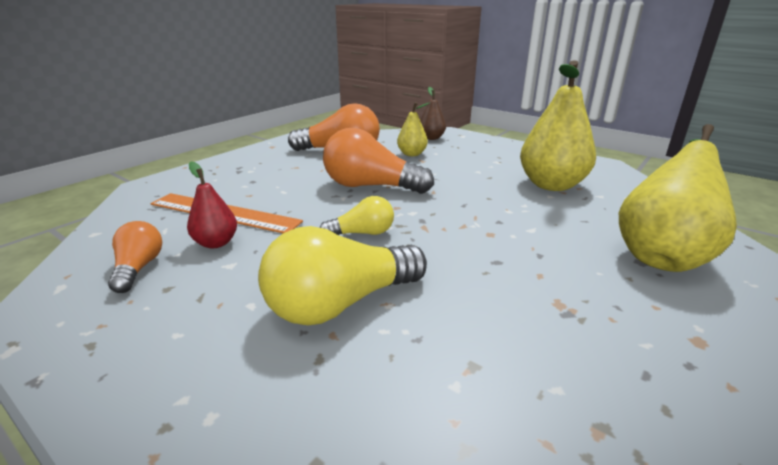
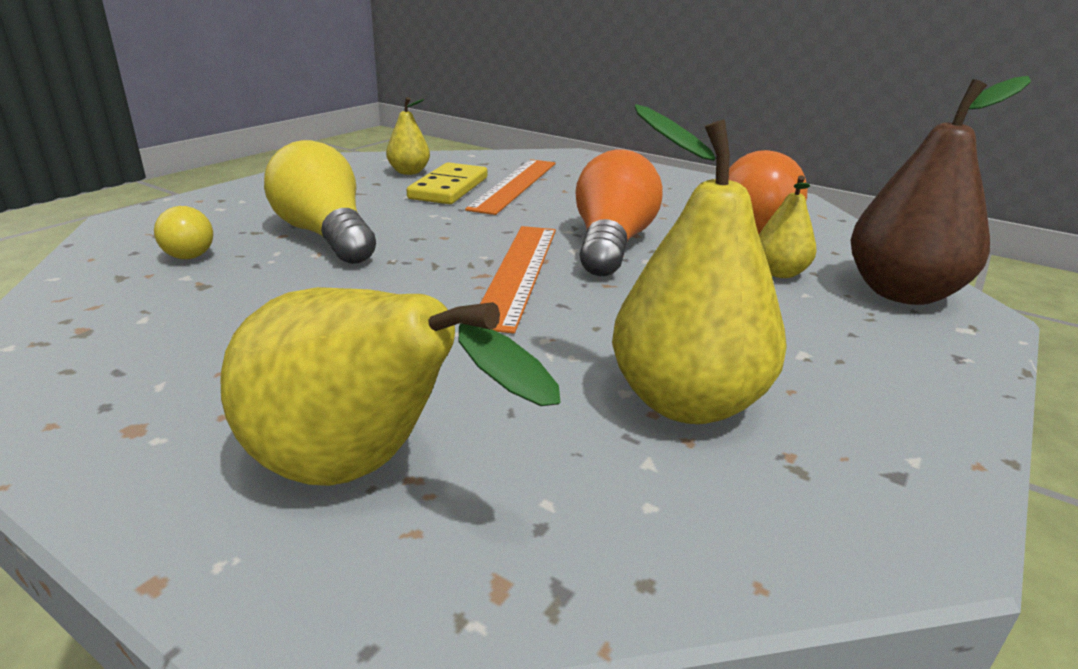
camera: 85 degrees right, 0 degrees up
(138, 268) = (409, 172): orange light bulb -> yellow pear
(216, 243) = (449, 188): red pear -> yellow domino
(362, 233) = (465, 241): yellow light bulb -> yellow light bulb (191, 250)
(420, 215) = (519, 273): none -> orange ruler
(431, 138) = (902, 293): brown pear -> brown pear, size x1.94

